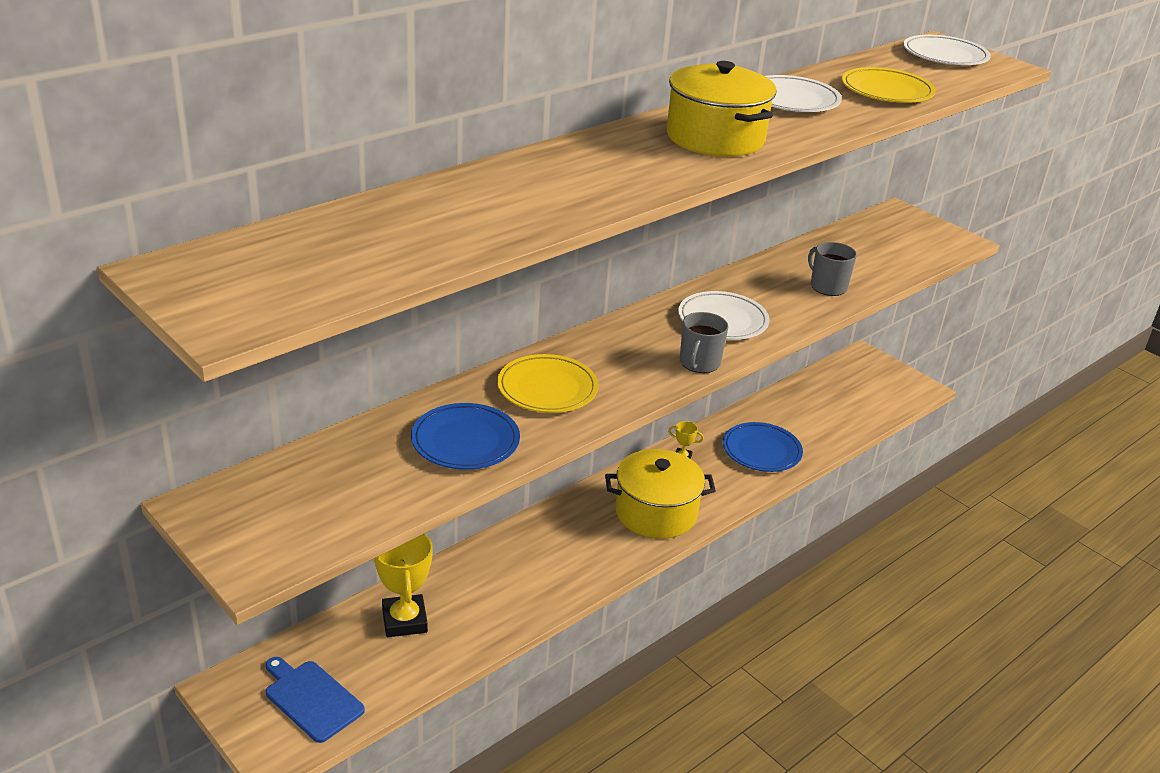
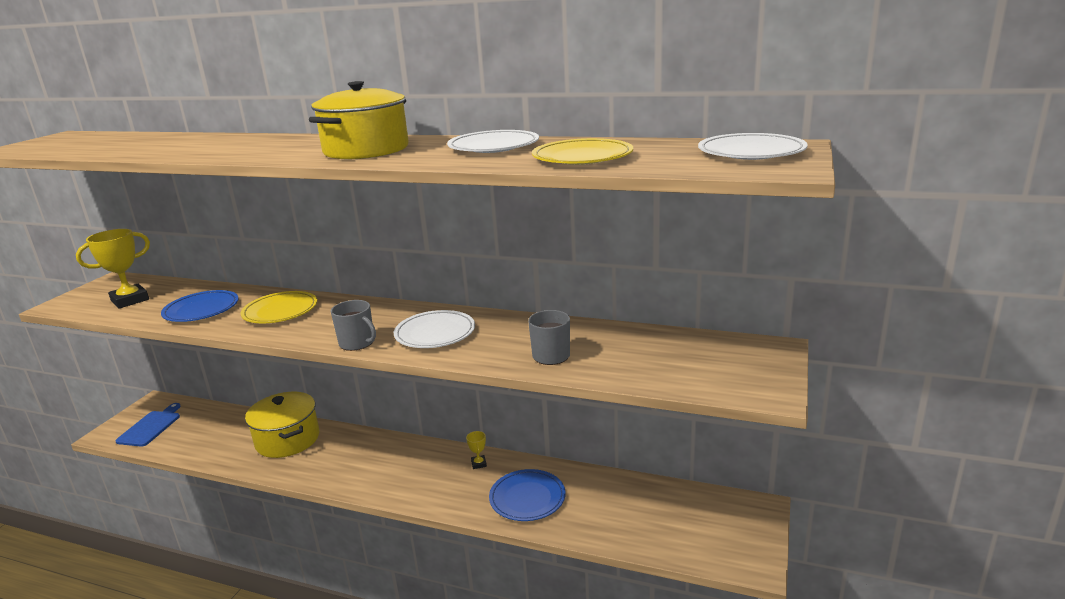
camera: 65 degrees right, 10 degrees down
(404, 620) = (227, 428): yellow trophy -> yellow trophy (130, 300)
(656, 512) = (398, 476): yellow pot -> yellow pot (287, 439)
(699, 363) = (357, 343): grey mug -> grey mug turned 135 degrees counterclockwise

